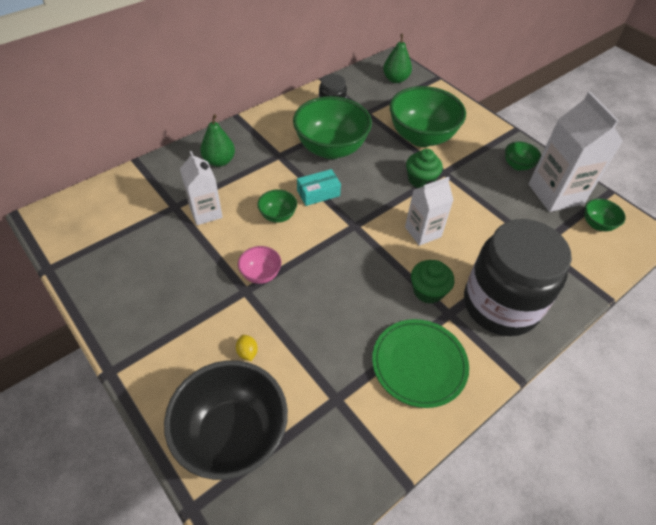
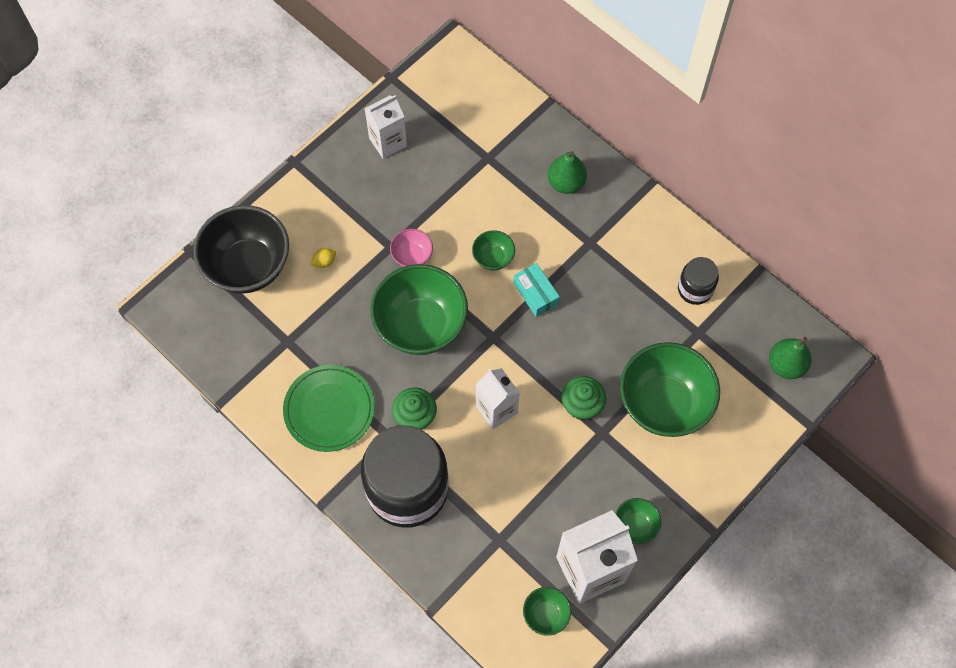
camera: 85 degrees right, 15 degrees up
(206, 212) = (485, 188): white carton -> white carton (388, 142)
(331, 149) = (615, 298): green bowl -> green bowl (421, 325)

